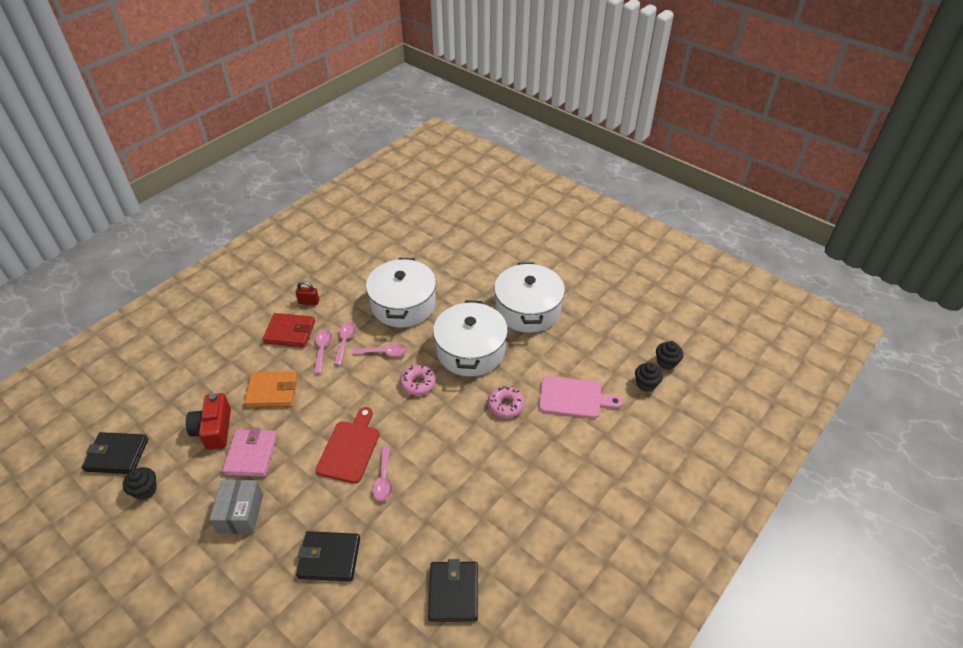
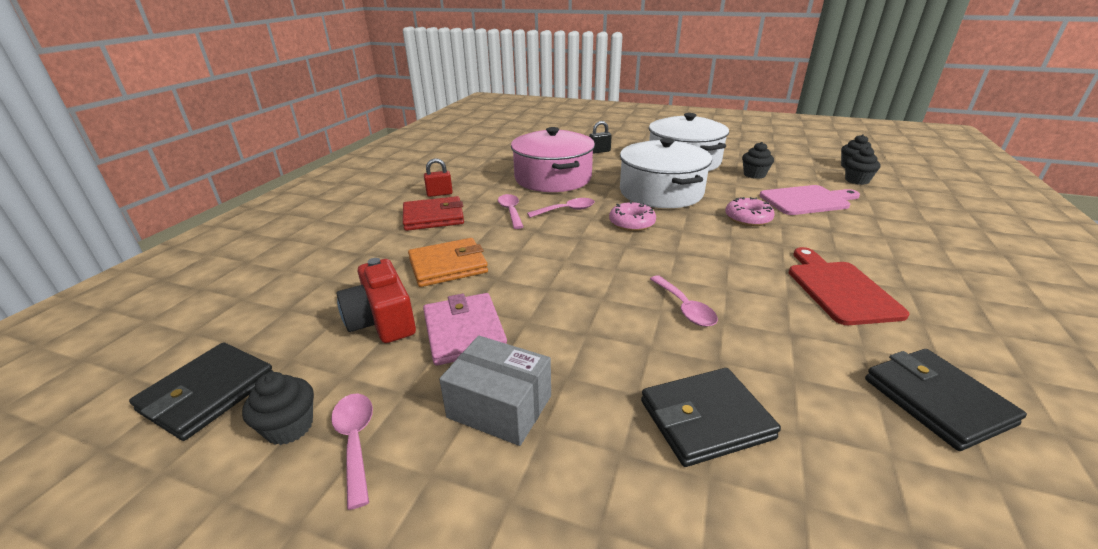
camera: 20 degrees left, 15 degrees down
(117, 455) = (208, 393): black wallet -> black wallet turned 45 degrees counterclockwise
(240, 513) = (500, 406): grey box -> grey box turned 45 degrees counterclockwise
(322, 349) = (488, 222): pink spoon -> pink spoon (355, 442)
(350, 448) = (607, 291): red cutting board -> red cutting board (839, 289)
(403, 304) = (553, 178): white pot -> pink pot
(469, 272) = (599, 151): none -> black padlock
(567, 349) = (754, 175): none -> black cupcake

